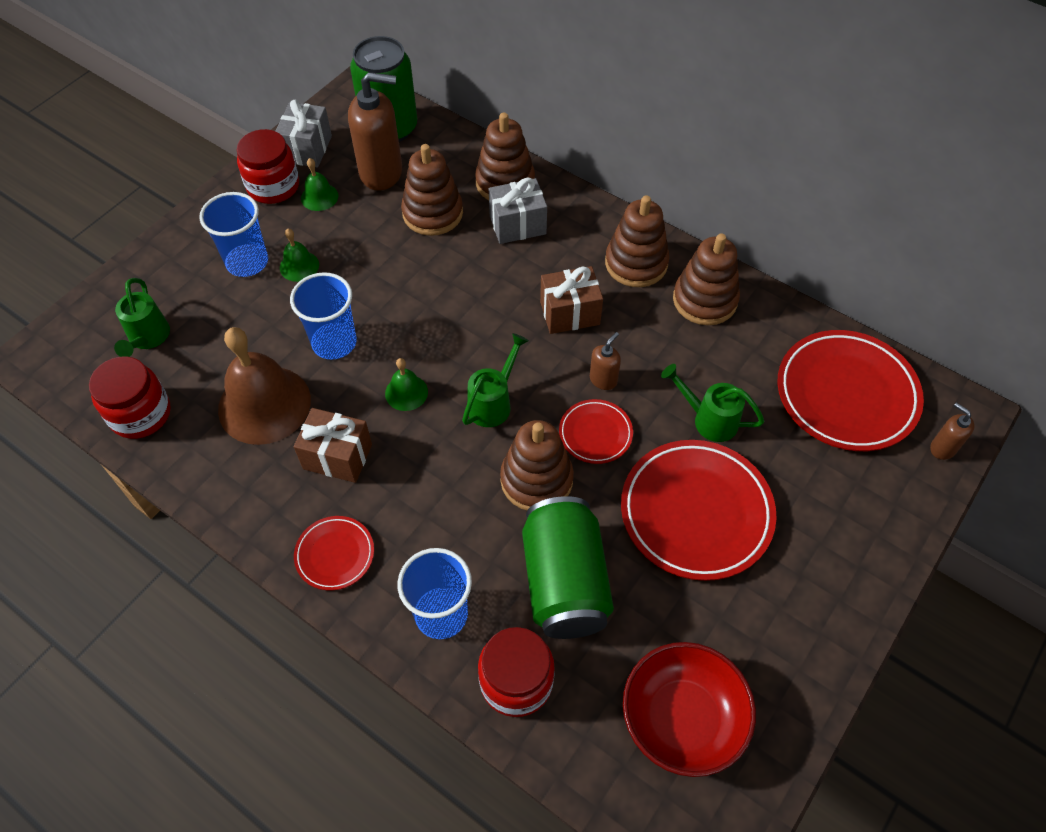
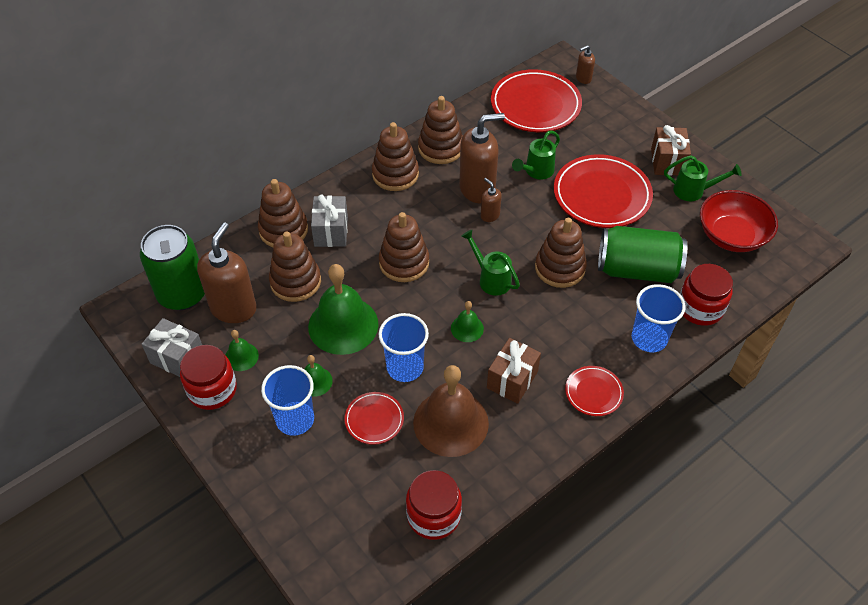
camera: 75 degrees left, 5 degrees down
(148, 338) = (353, 505): green watering can -> green watering can (693, 191)
(382, 271) = (343, 325): none -> green bell
(491, 306) = (404, 263): none -> brown stacking toy
(570, 313) = (426, 220): brown gift -> brown gift (667, 162)
(595, 433) = (532, 229): red plate -> red plate (374, 420)
(646, 356) = (477, 189): none -> brown soap dispenser

